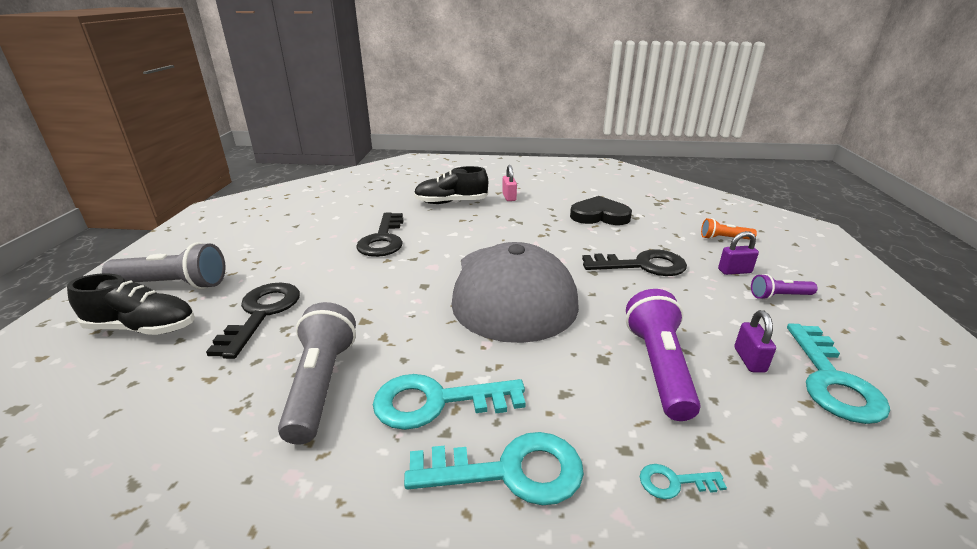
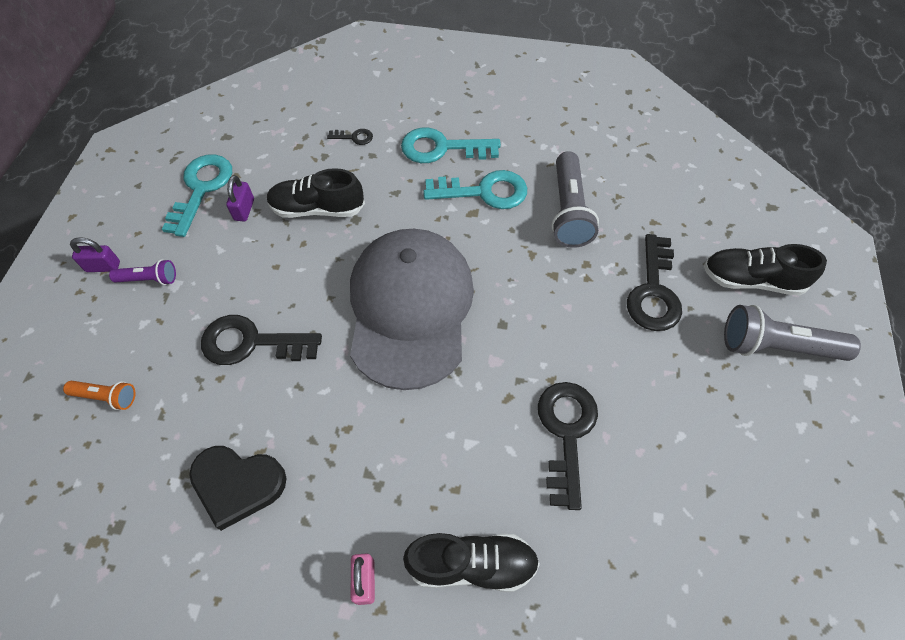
camera: 175 degrees left, 30 degrees up
(658, 366) = (317, 209): purple flashlight -> black shoe
(674, 482) = (354, 137): turquoise key -> black key
(734, 271) = (156, 323): purple padlock -> purple padlock (103, 266)

